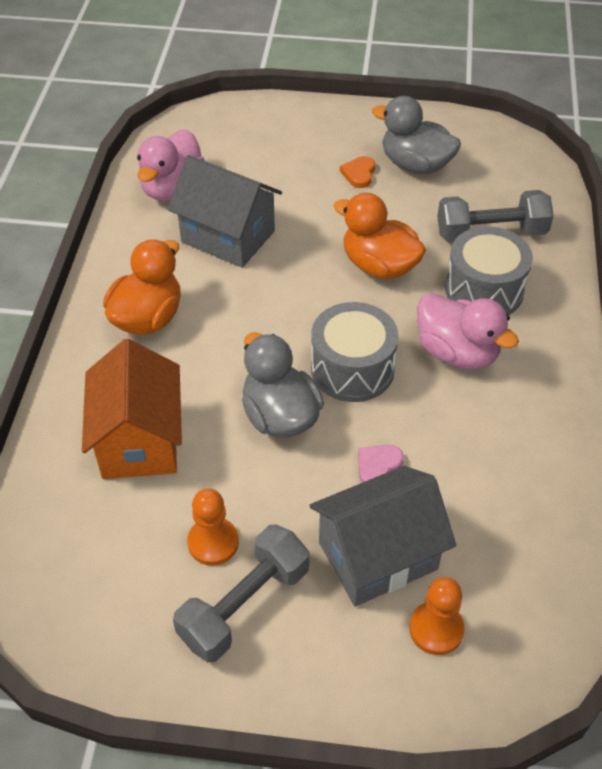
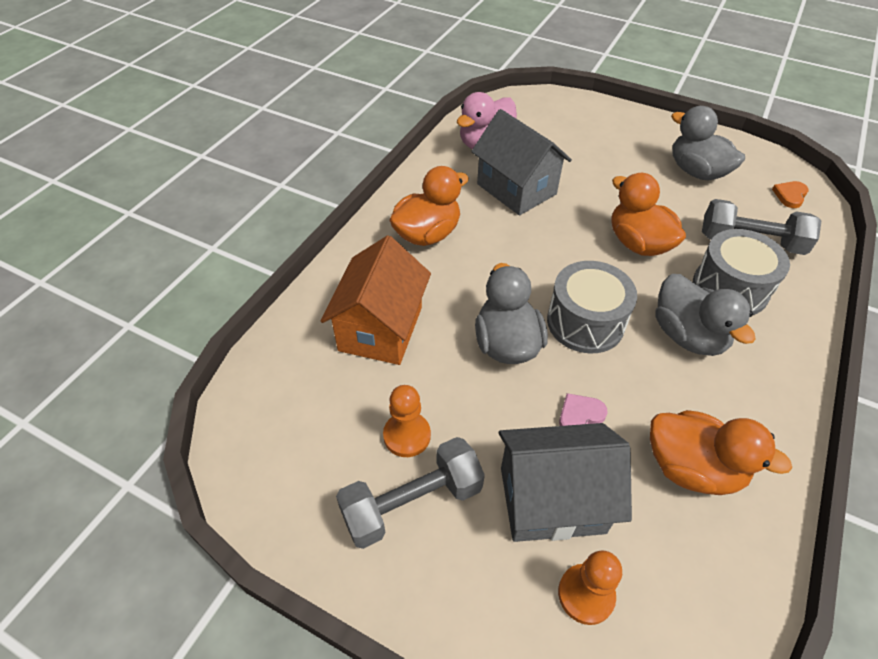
camera: 20 degrees right, 0 degrees up
(359, 174) = (644, 167): orange heart -> orange heart (790, 195)
(457, 352) = (687, 335): pink duck -> grey duck
(497, 483) = (692, 468): none -> orange duck

